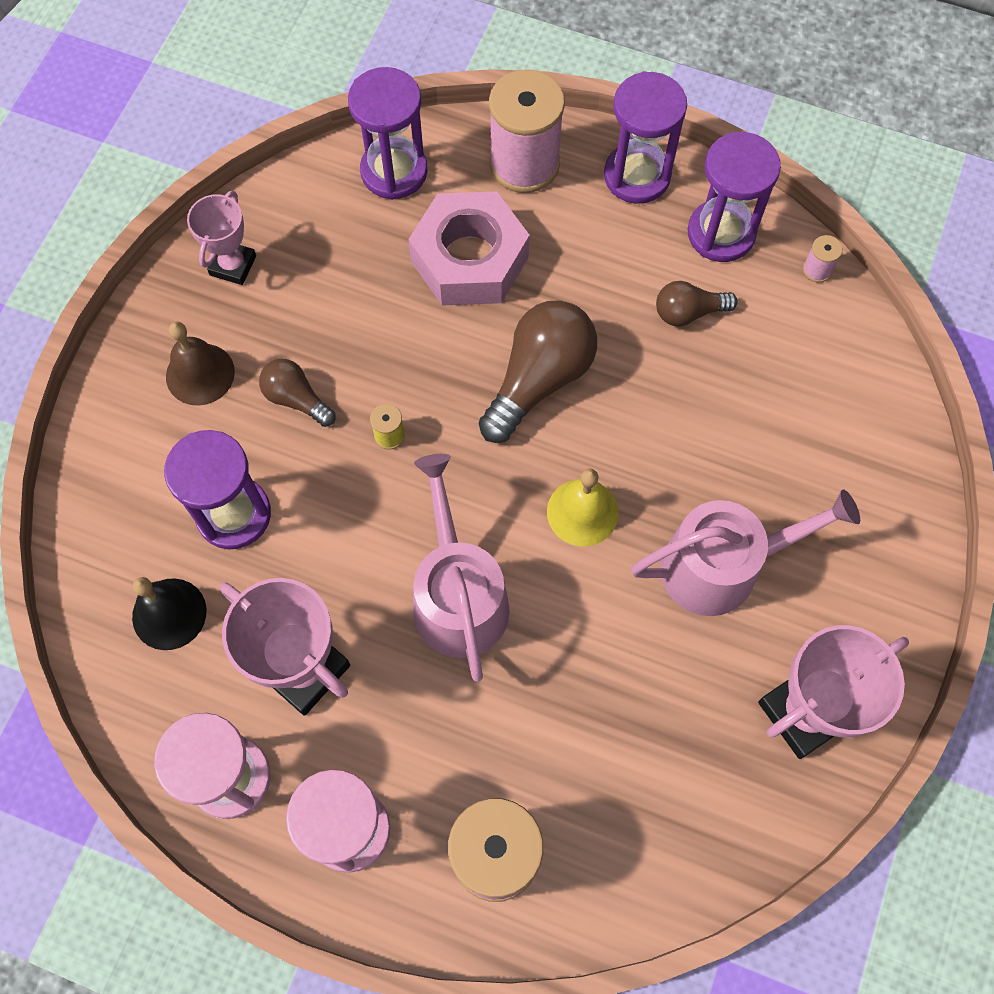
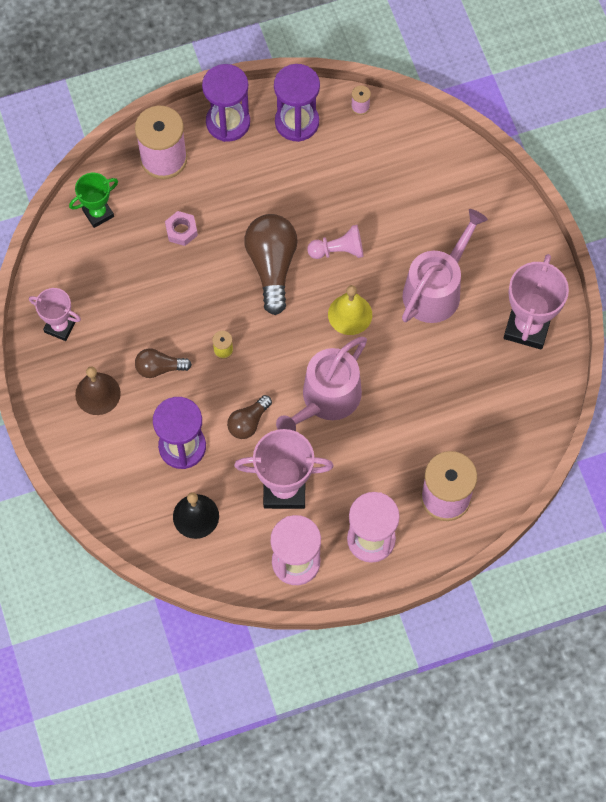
camera: 40 degrees left, 0 degrees up
(233, 265) = (60, 326): pink trophy -> pink trophy turned 45 degrees counterclockwise
(394, 171) = (98, 213): purple hourglass -> green trophy
(458, 596) = (326, 399): pink watering can -> pink watering can turned 90 degrees counterclockwise
(469, 259) = (181, 231): pink nut -> pink nut, size x0.44
(637, 422) = (338, 250): none -> pink pawn
(688, 312) = (316, 176): brown light bulb -> brown light bulb (248, 422)

